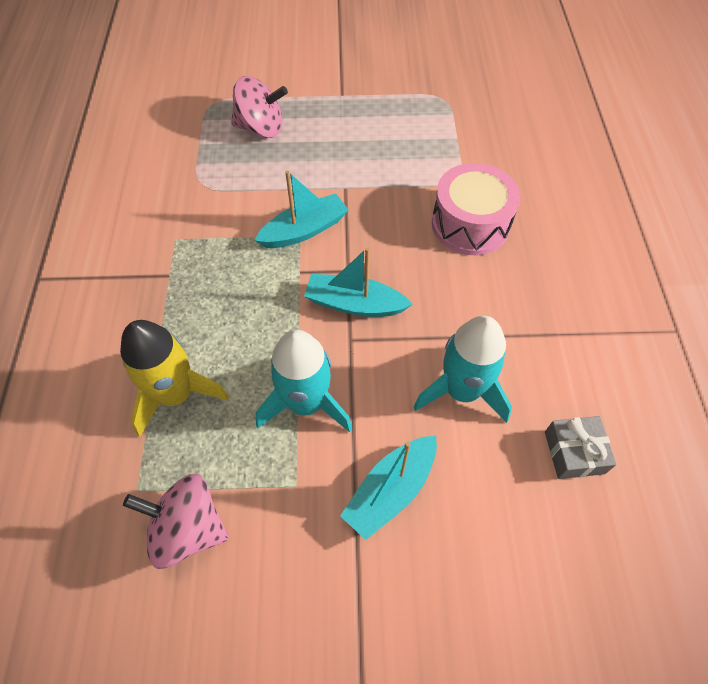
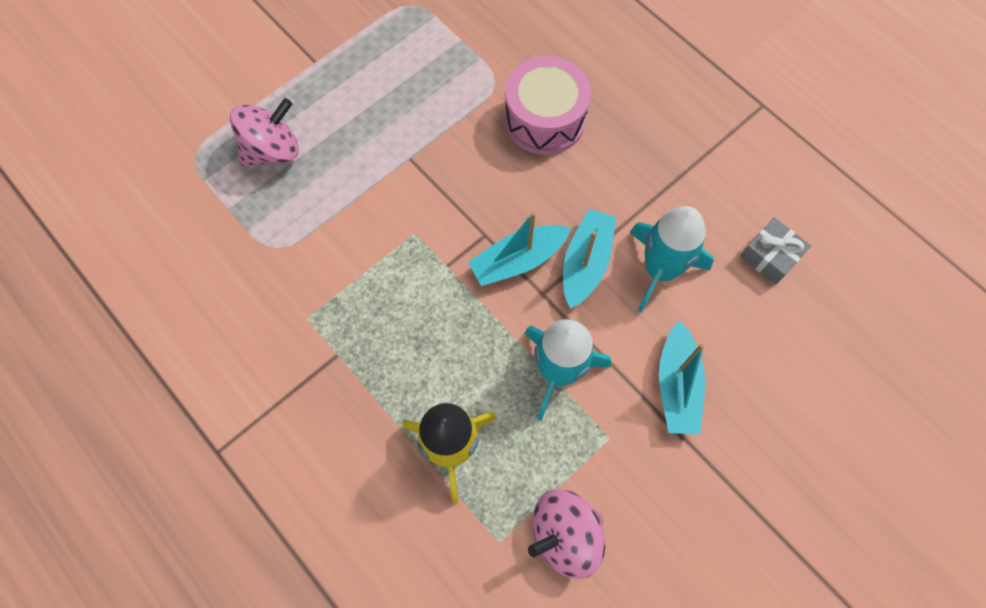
camera: 40 degrees left, 10 degrees up
(304, 230) = (414, 225): turquoise boat -> turquoise boat (586, 263)

